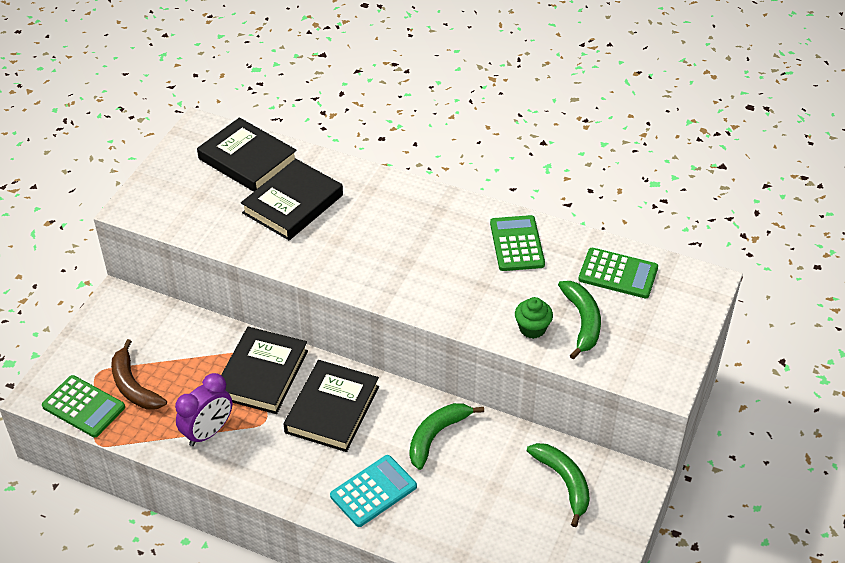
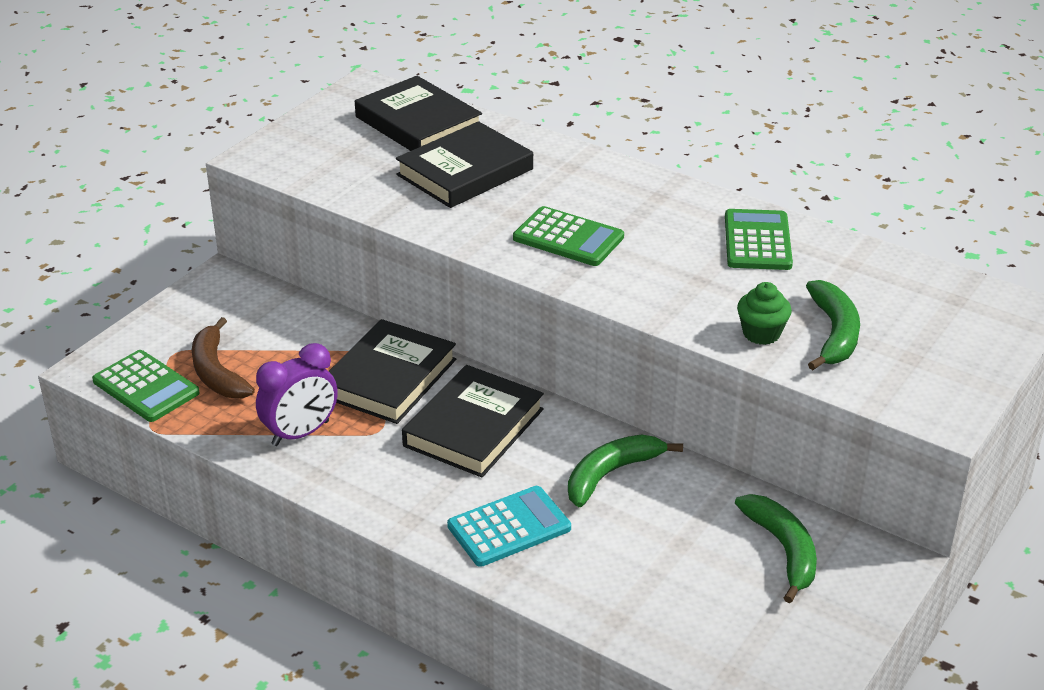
camera: 10 degrees right, 10 degrees down
(618, 274) = (894, 287): green calculator -> green calculator (568, 238)

